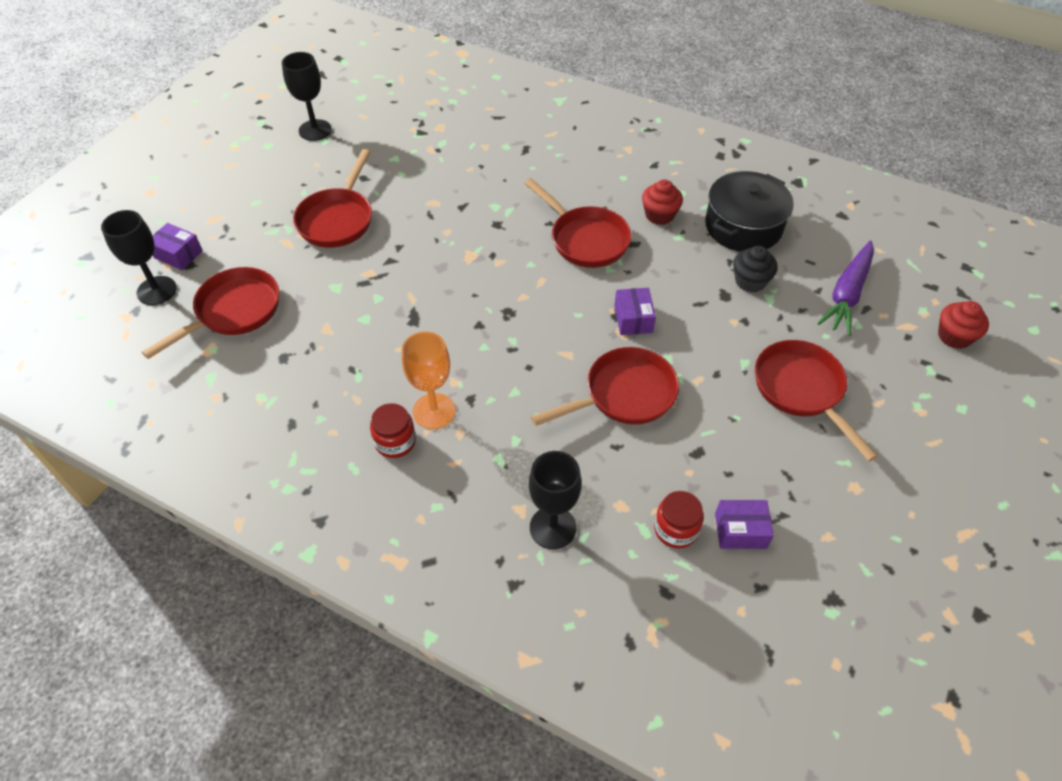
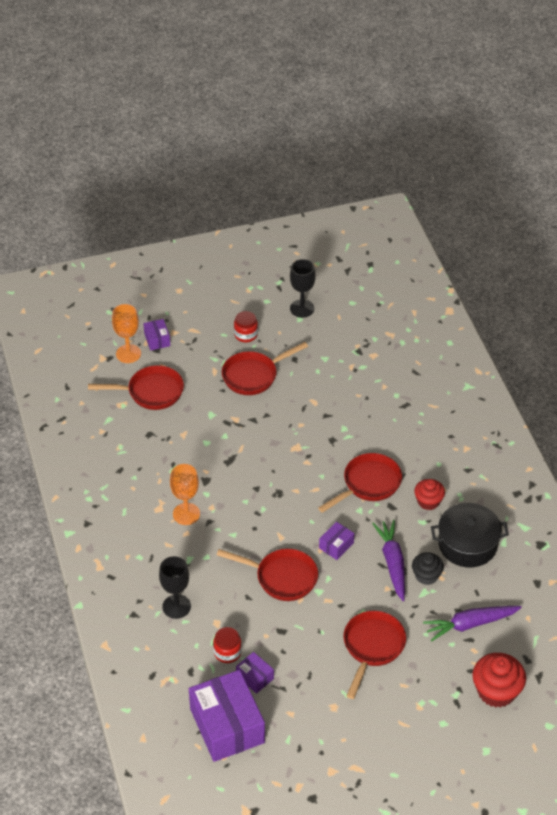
camera: 45 degrees right, 5 degrees down
(157, 290) = (128, 354): black goblet -> orange goblet
(395, 441) = (154, 514): red jar -> red jar (246, 334)
(585, 239) = (368, 484): red pan -> red pan turned 135 degrees counterclockwise
(705, 293) = (392, 563): none -> purple carrot
(789, 620) = (227, 725): none -> purple box
(954, 336) = (496, 691): red cupcake -> red cupcake, size x1.58

